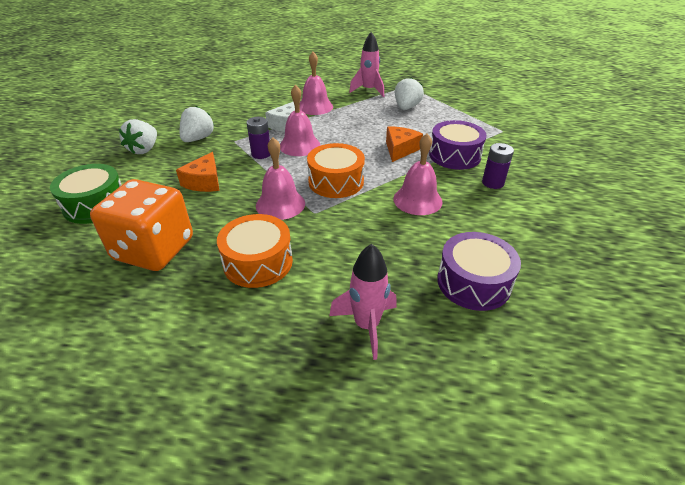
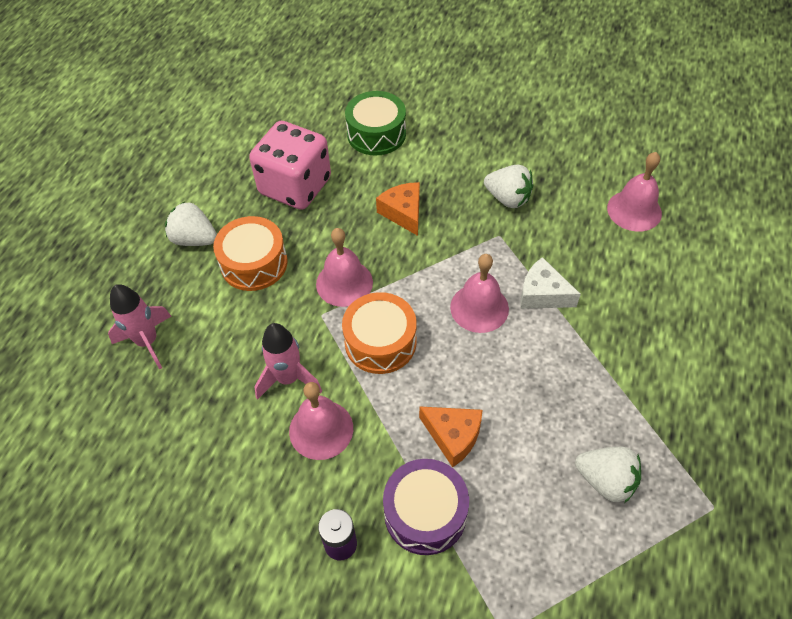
camera: 100 degrees right, 15 degrees up
(144, 149) = (484, 152): white strawberry -> white strawberry (194, 239)
(154, 249) = (295, 186): orange dice -> pink dice
(204, 182) = (403, 213): orange cheese -> orange cheese turned 45 degrees clockwise
(261, 154) = (461, 264): purple battery -> none
(315, 107) = (608, 335): pink bell -> pink bell (634, 210)
(368, 90) = (683, 428): pink rocket -> pink rocket (288, 378)
(473, 282) = (165, 448): purple drum -> none

